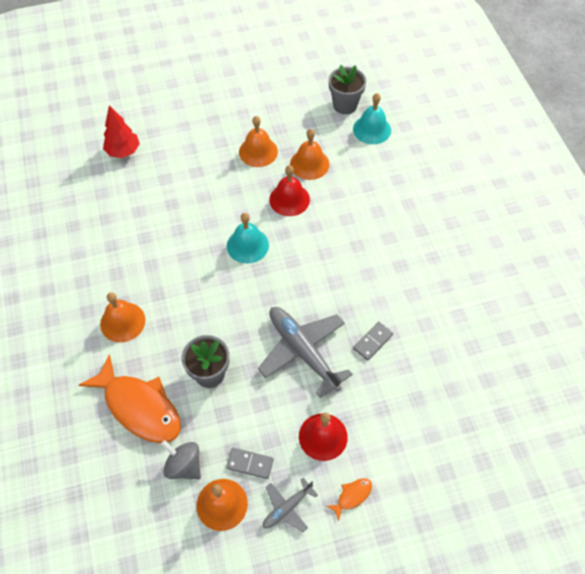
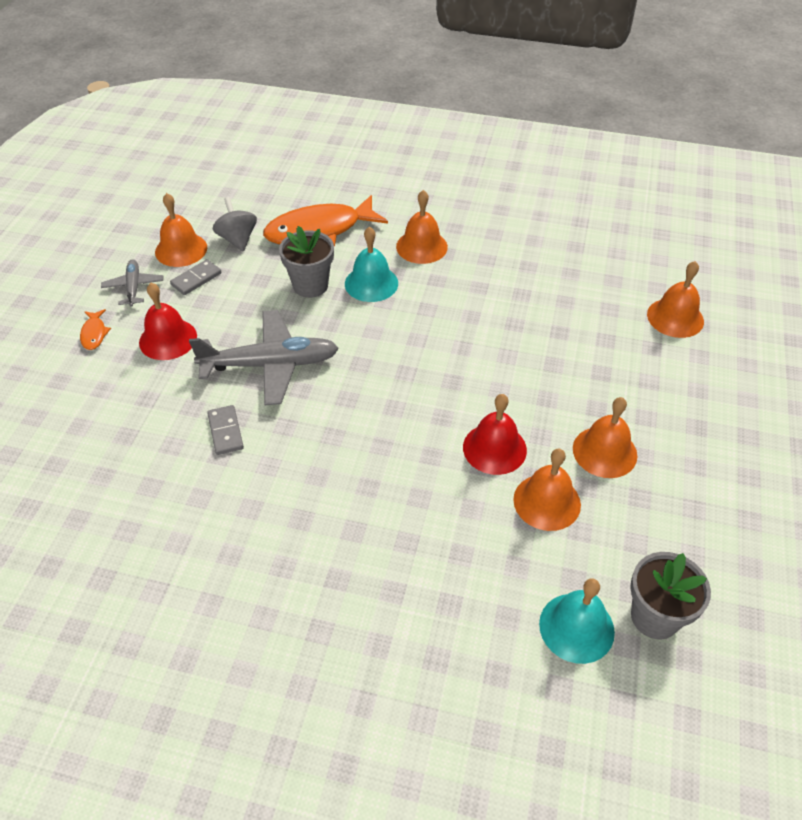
camera: 120 degrees right, 10 degrees down
(123, 151) = (675, 317): red tree -> orange bell
(184, 465) = (237, 239): grey spinning top -> grey spinning top turned 90 degrees counterclockwise
(247, 245) = (448, 376): turquoise bell -> turquoise bell (371, 283)

